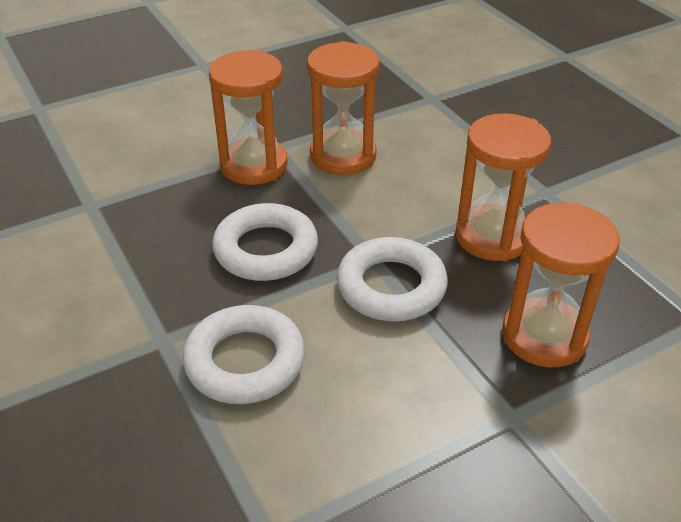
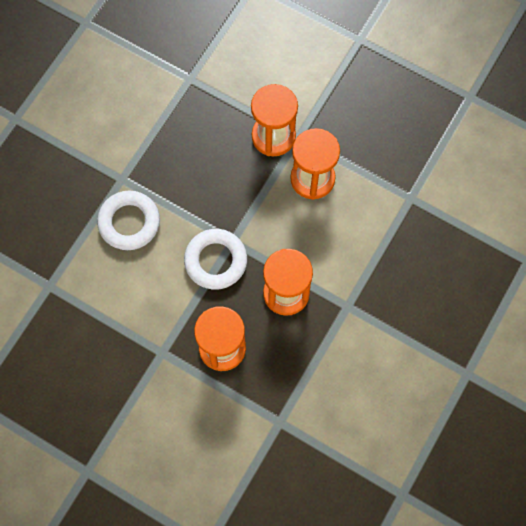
camera: 60 degrees right, 30 degrees up
(266, 250) = (207, 186): white ring -> none

